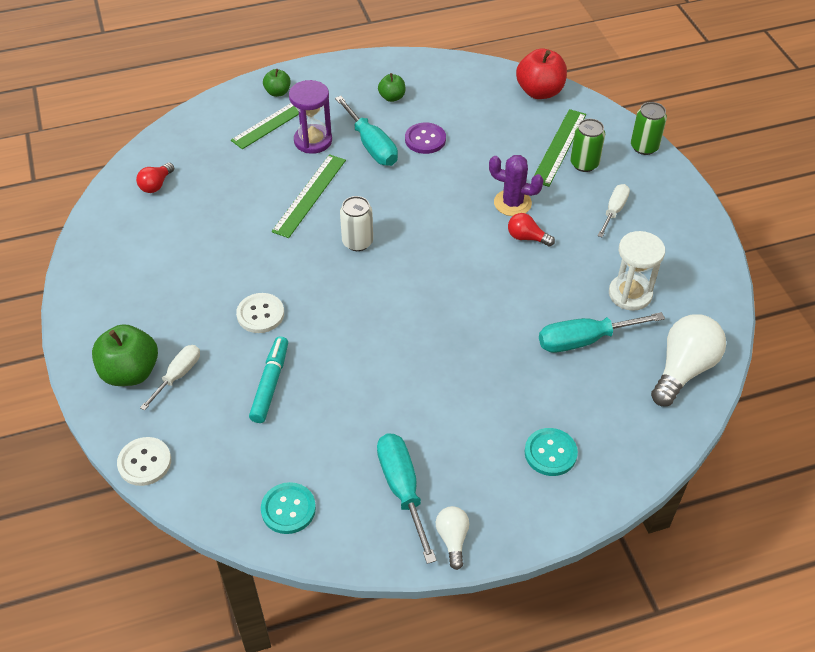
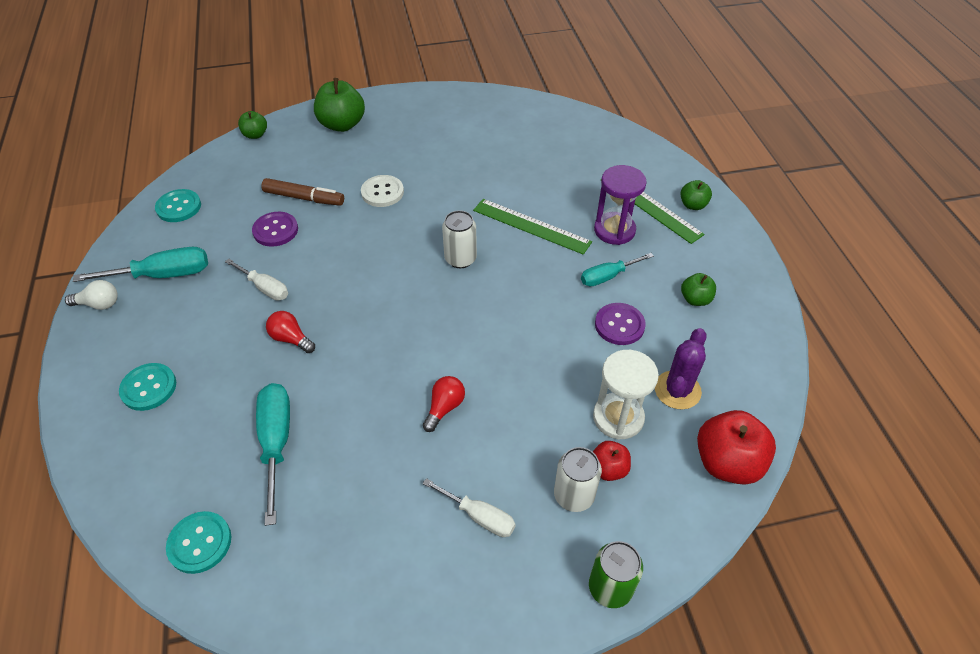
camera: 95 degrees right, 0 degrees up
(144, 462) = (255, 135): white button -> green apple
(156, 185) = (552, 129): red light bulb -> red light bulb (291, 339)
(178, 375) = (330, 148): white screwdriver -> white screwdriver (265, 288)
(270, 384) = (304, 198): turquoise marker -> brown marker
(325, 399) = (275, 230): none -> purple button
(371, 145) = (607, 276): turquoise screwdriver -> turquoise screwdriver, size x0.64
(512, 203) = (504, 400): purple cactus -> purple cactus (677, 390)
(559, 147) = (608, 469): green ruler -> red apple
(584, 164) = (574, 495): green can -> white can
(630, 294) = (331, 506): white hourglass -> white hourglass (618, 417)
(683, 369) = (200, 543): white light bulb -> turquoise button

